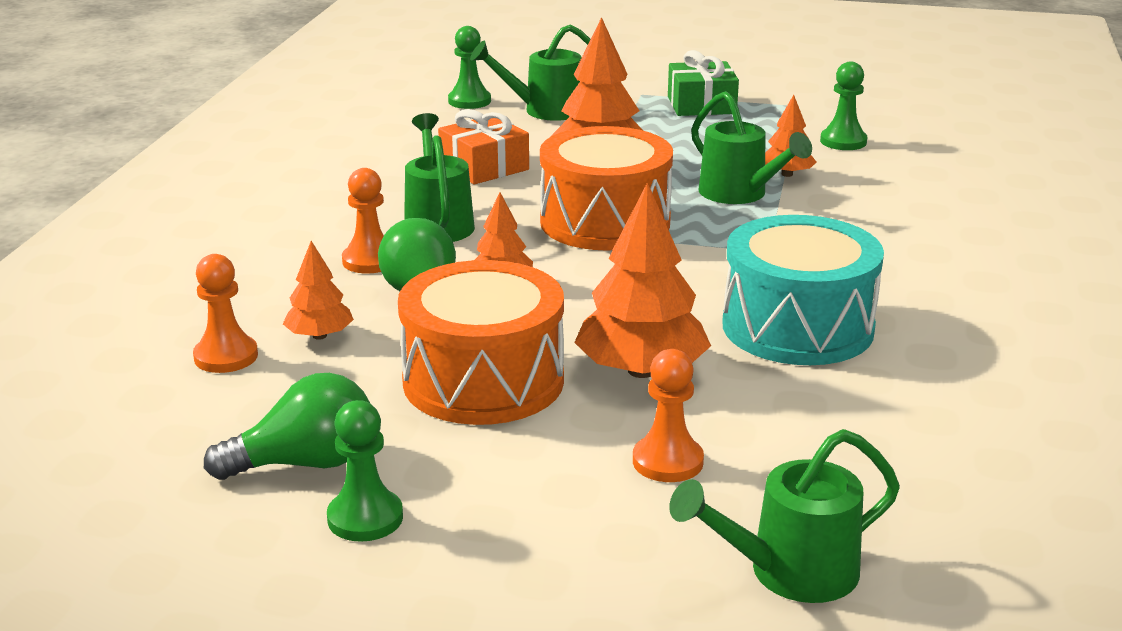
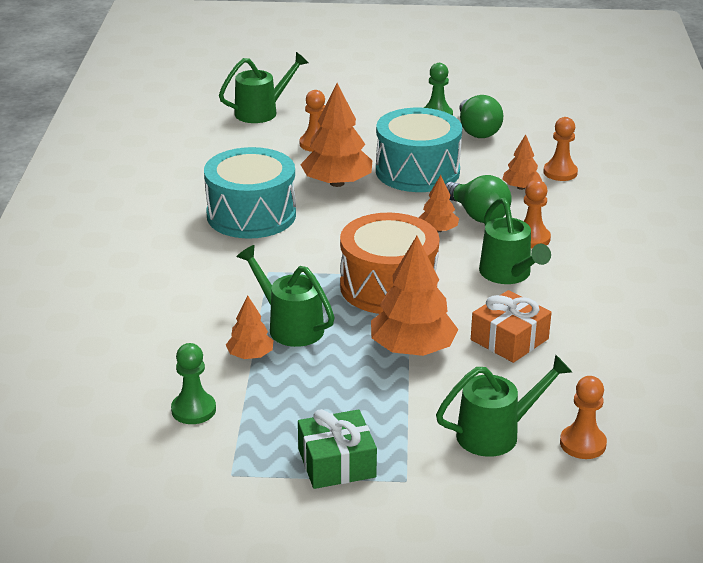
camera: 170 degrees right, 5 degrees up
(305, 463) = (477, 131): green light bulb -> green light bulb turned 75 degrees counterclockwise
(469, 101) = (582, 444): green pawn -> orange pawn
(483, 381) = (417, 171): orange drum -> turquoise drum

